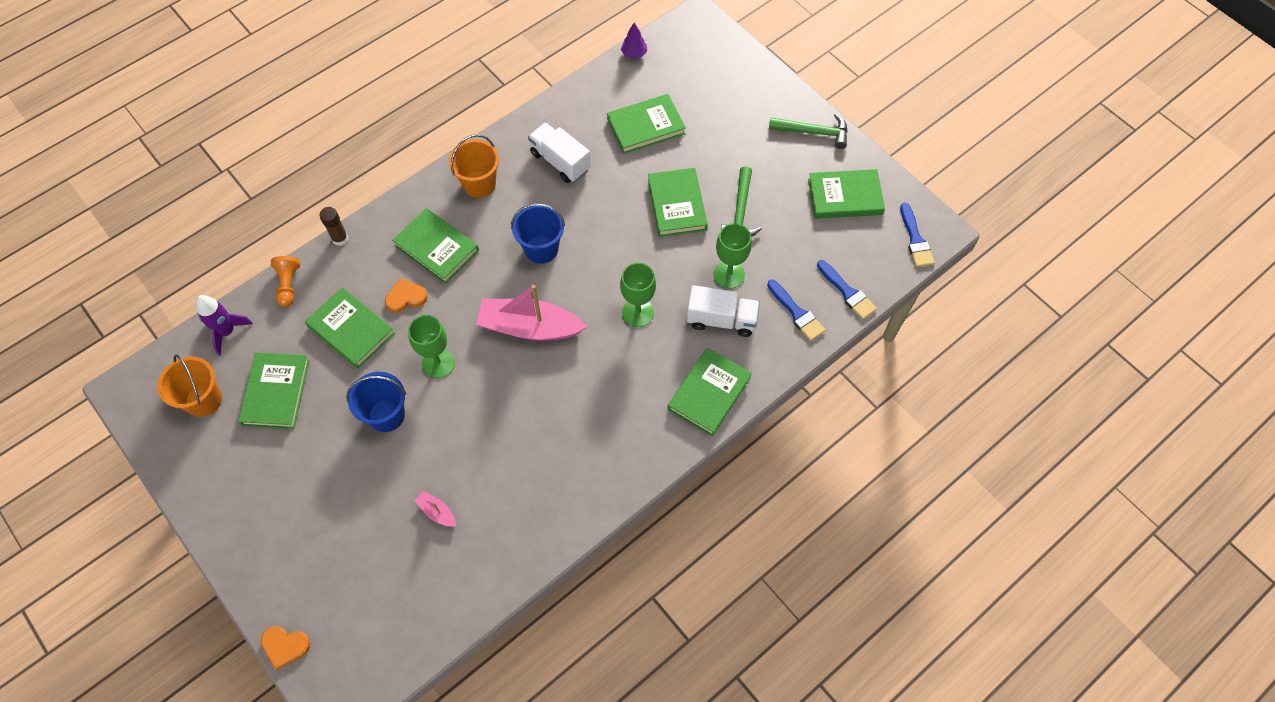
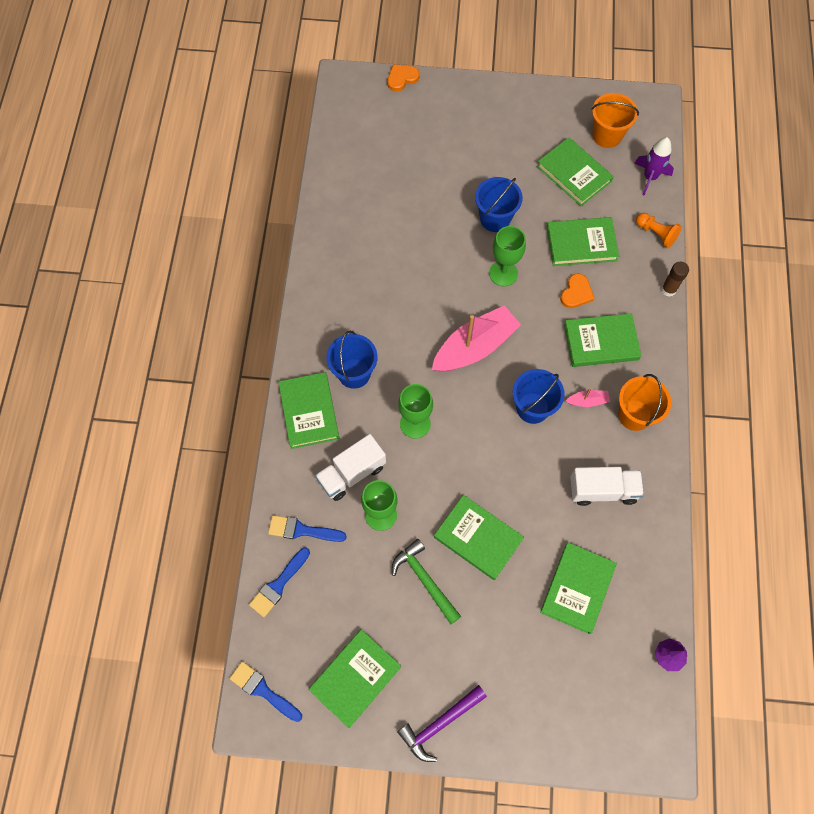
camera: 135 degrees right, 5 degrees up
(437, 512) = (400, 198): pink boat -> pink boat (587, 401)
(643, 391) = (354, 373): none -> blue bucket
(813, 132) = (440, 724): green hammer -> purple hammer
(847, 292) = (278, 585): blue brush -> blue brush turned 60 degrees counterclockwise

